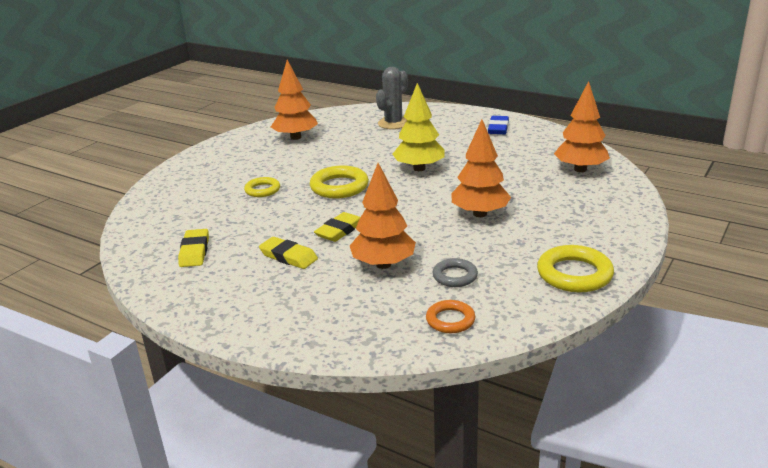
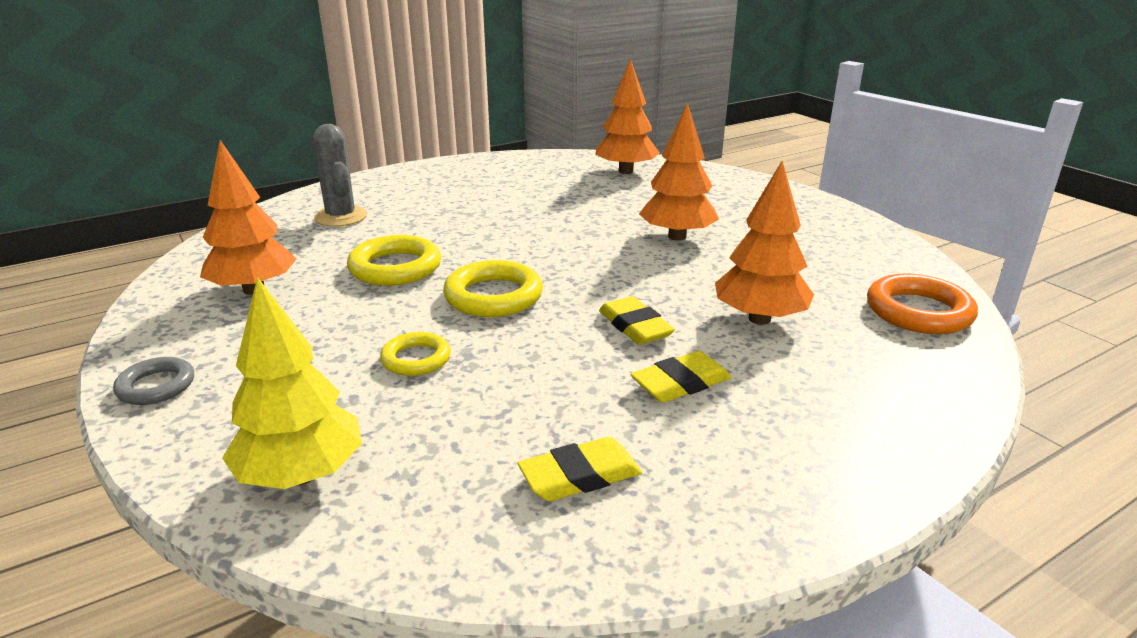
camera: 65 degrees left, 0 degrees up
(194, 251) = (580, 476): yellow eraser -> yellow eraser turned 45 degrees counterclockwise
(419, 168) = (511, 236): yellow tree -> yellow tree (302, 475)
(450, 320) = (918, 312): orange ring -> orange ring, size x1.64
(455, 276) = (818, 285): grey ring -> grey ring (156, 386)
(498, 128) = (464, 174): blue eraser -> none
(574, 274) = (849, 231): yellow ring -> yellow ring (395, 268)

